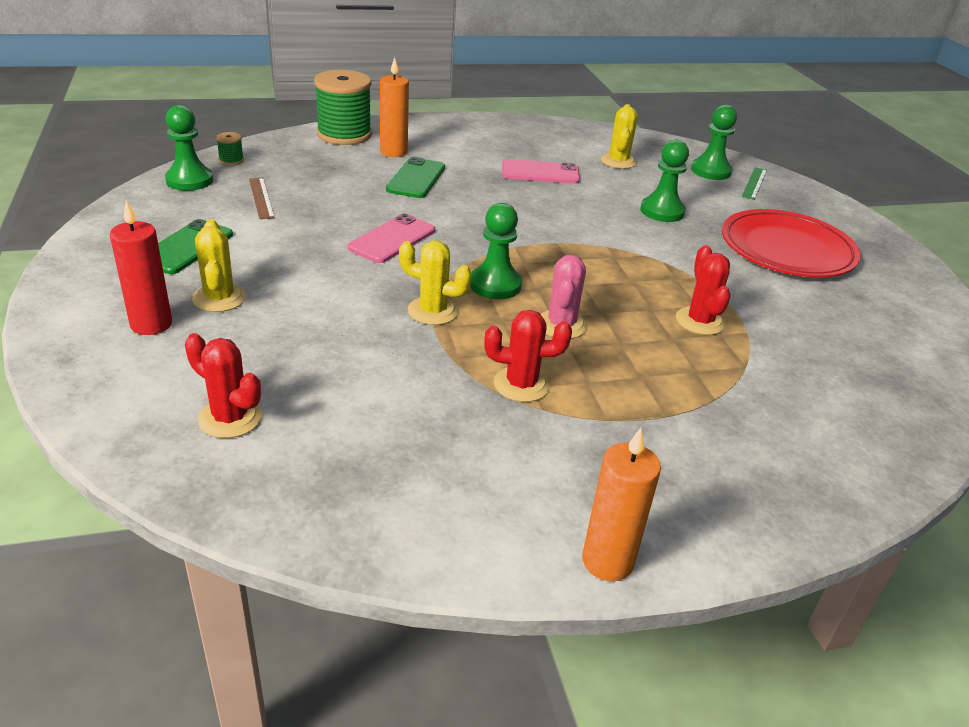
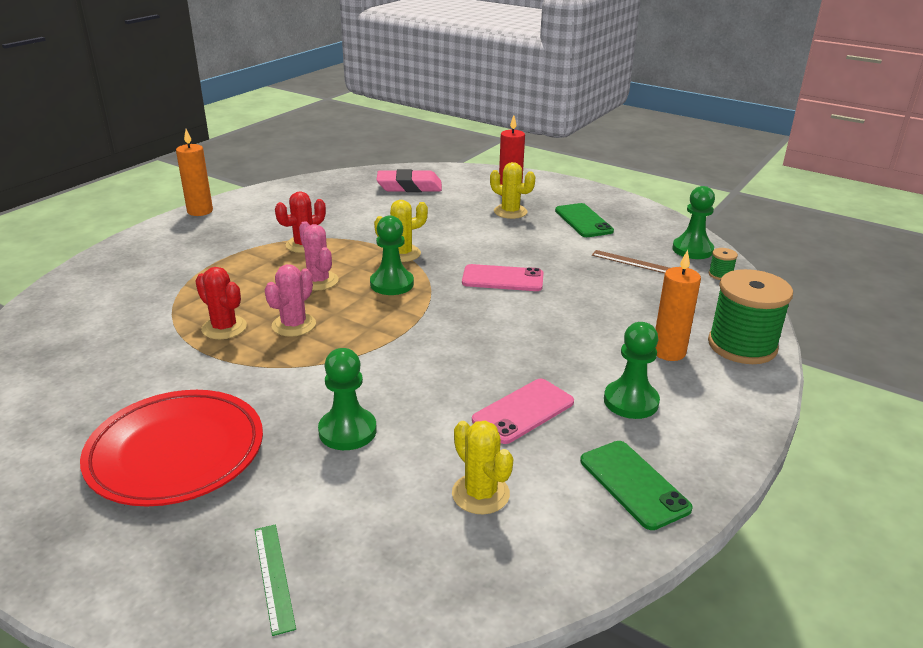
camera: 140 degrees right, 5 degrees down
(230, 418) = (409, 187): red cactus -> pink eraser
(392, 239) = (502, 279): pink phone -> pink phone turned 75 degrees counterclockwise
(416, 179) = (593, 335): green phone -> green phone (633, 484)
(632, 292) = (294, 325): none -> pink cactus
(710, 171) = (353, 563): green pawn -> green pawn (631, 401)

